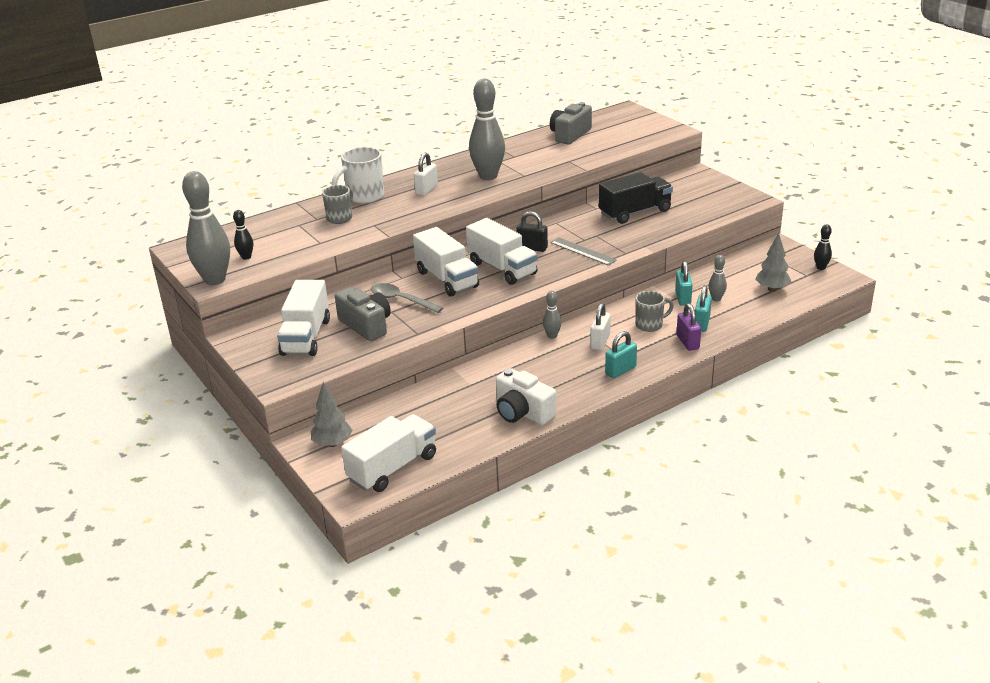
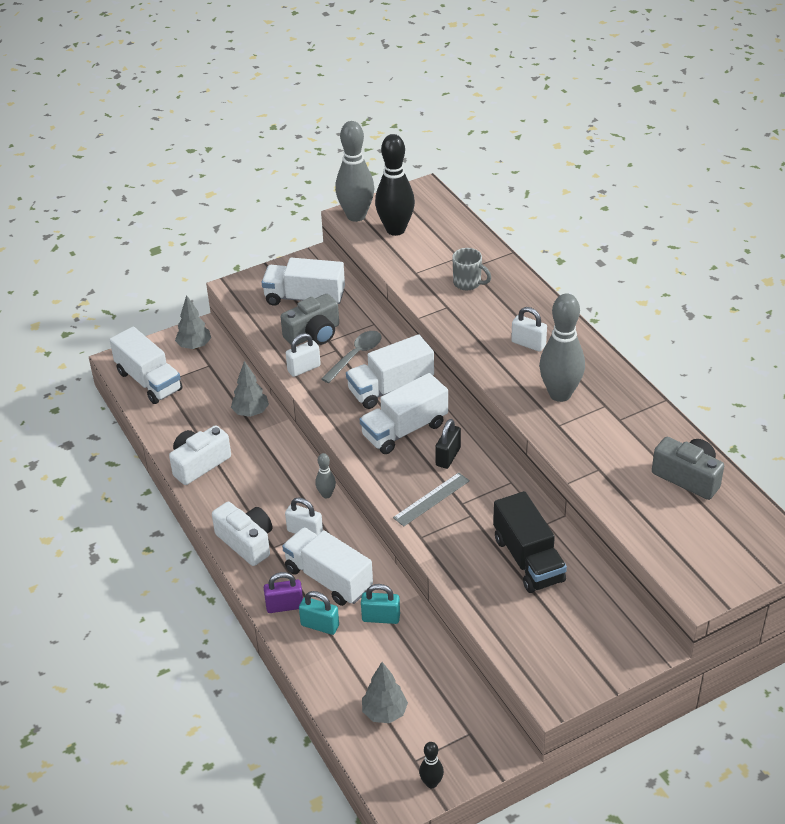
camera: 95 degrees right, 10 degrees up
(246, 257) = (395, 230): black bowling pin -> black bowling pin, size x2.17
(364, 197) = (518, 298): white mug -> none
(420, 325) = (304, 368): none -> white padlock
(444, 390) = (251, 412): none -> grey tree
(620, 370) = (246, 542): turquoise padlock -> white camera
(650, 325) = (328, 578): grey mug -> white truck
(716, 299) = (372, 650): grey bowling pin -> none

